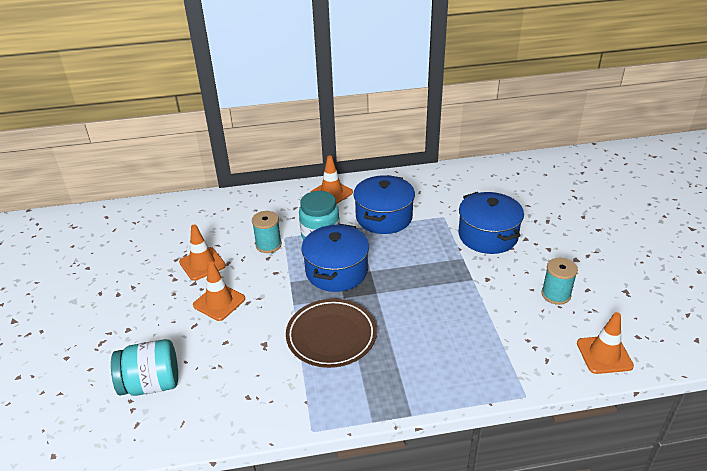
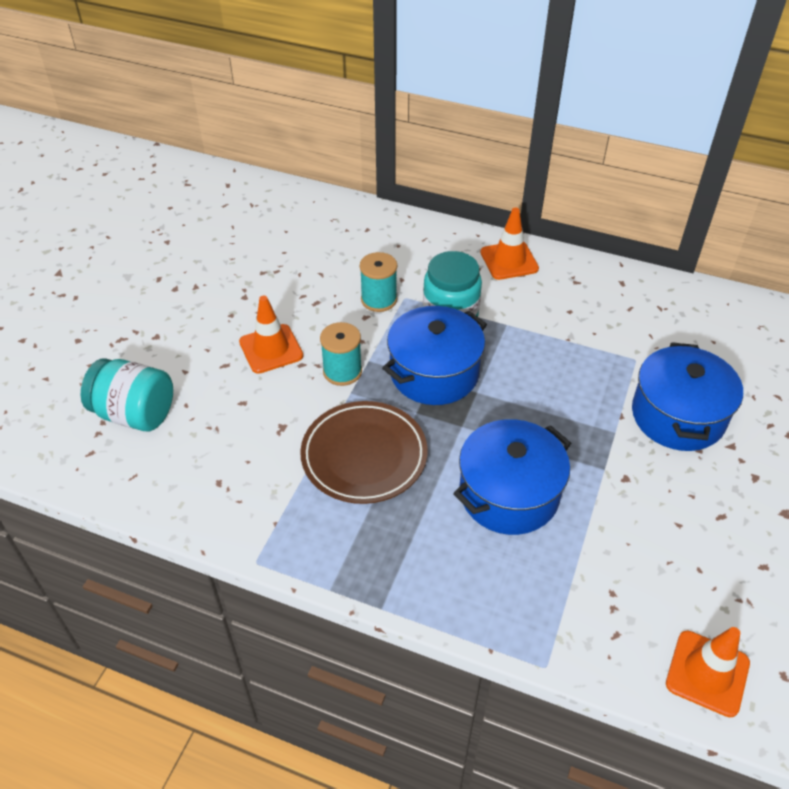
camera: 30 degrees right, 10 degrees up
(202, 264) = (287, 291): orange traffic cone -> none
(384, 217) = (552, 324): blue pot -> blue pot (509, 494)
(556, 294) = (708, 549): turquoise spool -> turquoise spool (342, 371)

